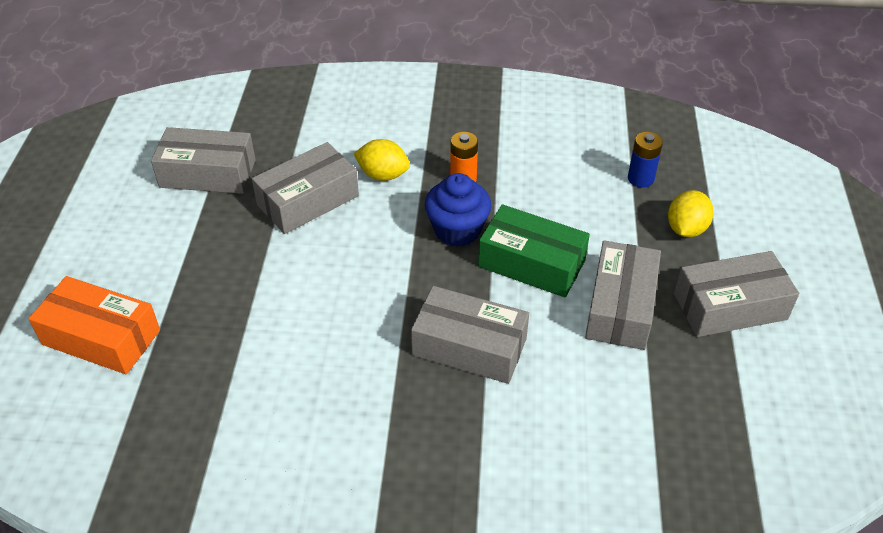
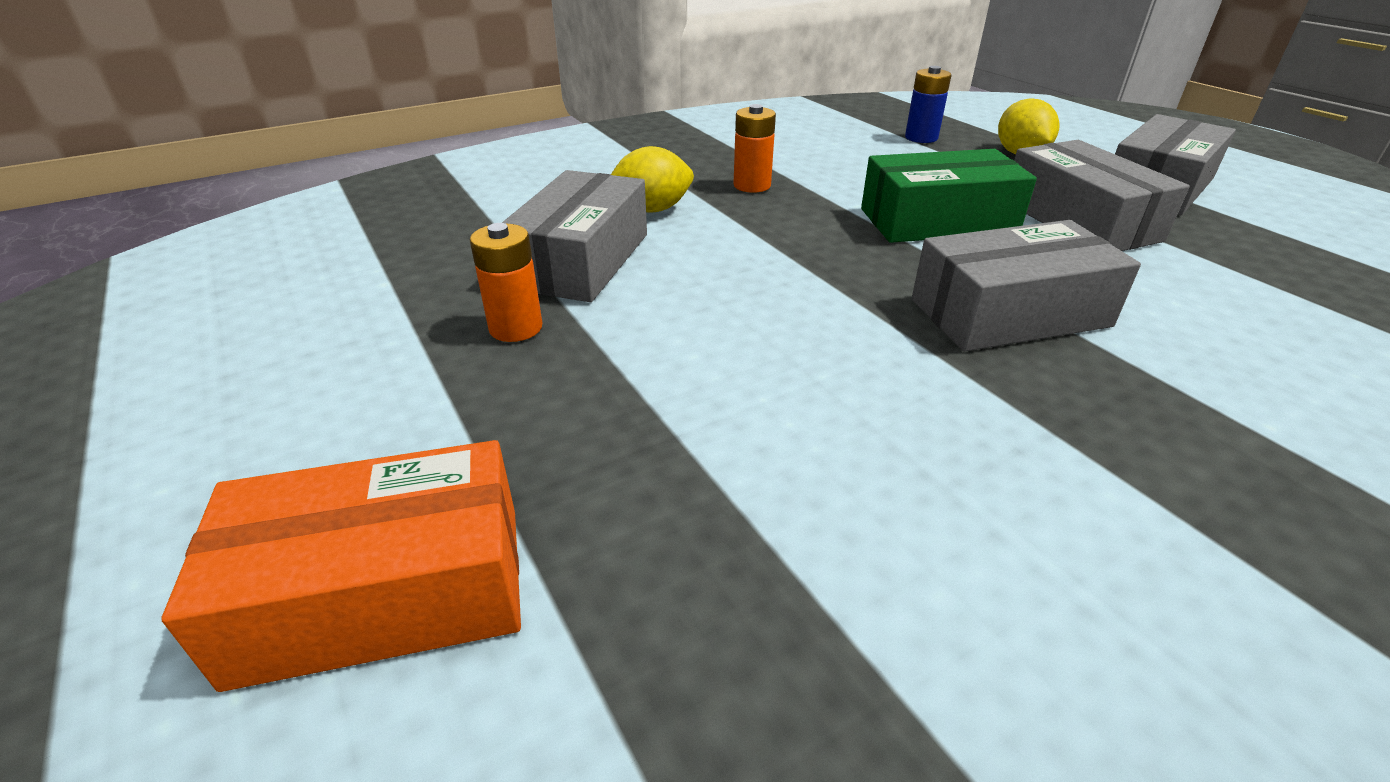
camera: 35 degrees left, 10 degrees down
(208, 173) = (378, 284): grey box -> none
(239, 234) = (516, 328): none -> orange battery
(457, 230) = (814, 223): blue cupcake -> none

